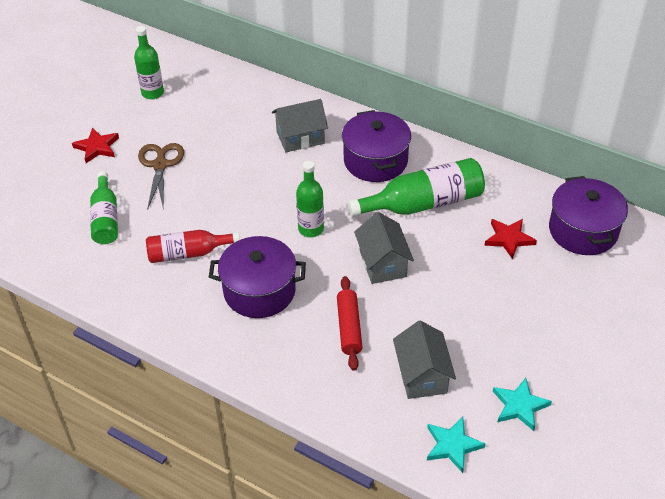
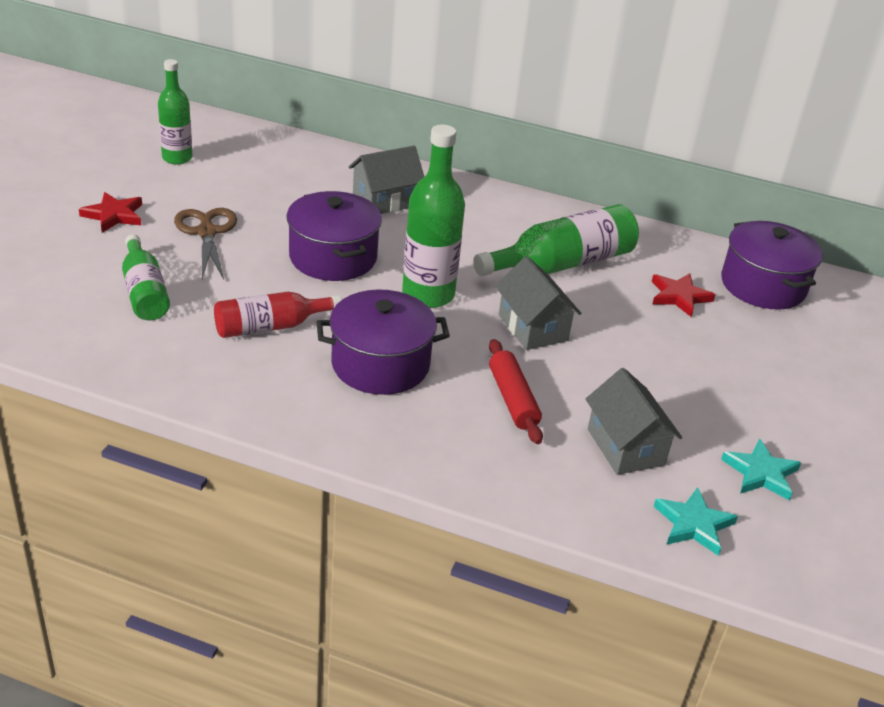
camera: 15 degrees left, 10 degrees down
(311, 229) = (428, 294): green bottle -> green bottle, size x1.55
(375, 161) = (488, 222): purple pot -> purple pot (333, 257)

